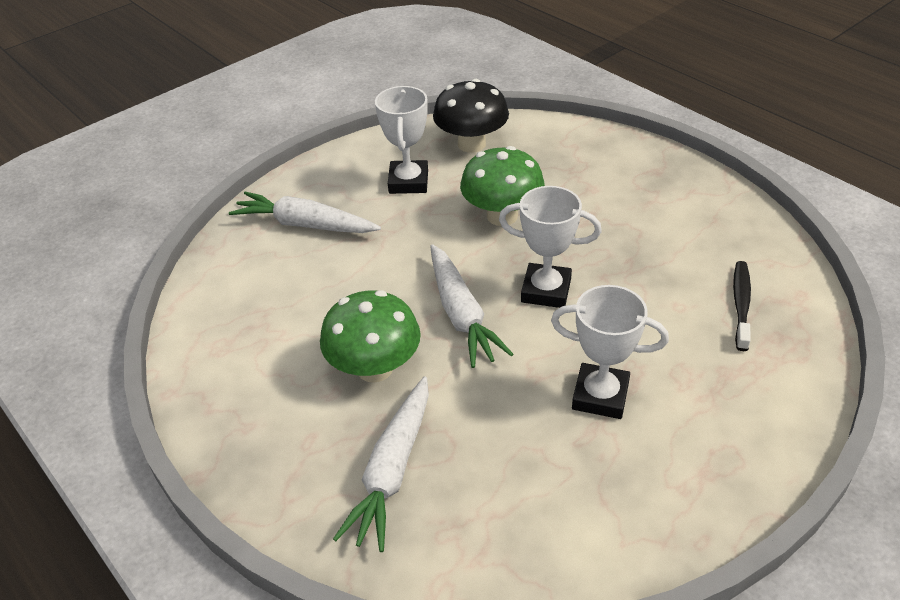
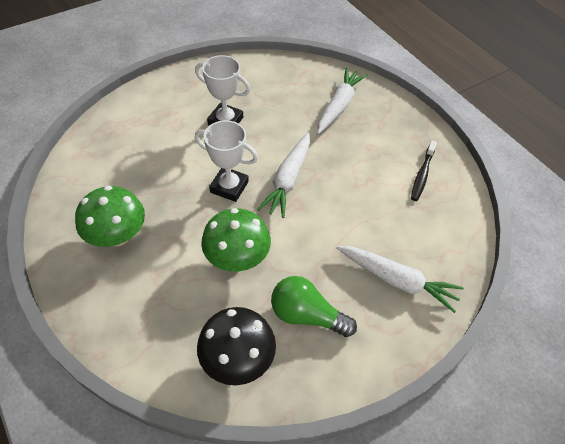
camera: 175 degrees left, 10 degrees up
(375, 368) = (345, 156): green mushroom -> green mushroom (117, 236)
(408, 182) = (307, 315): white trophy -> green light bulb
(461, 314) = (288, 180): white carrot -> white carrot turned 150 degrees counterclockwise
(741, 304) = (116, 156): black toothbrush -> black toothbrush (422, 175)

